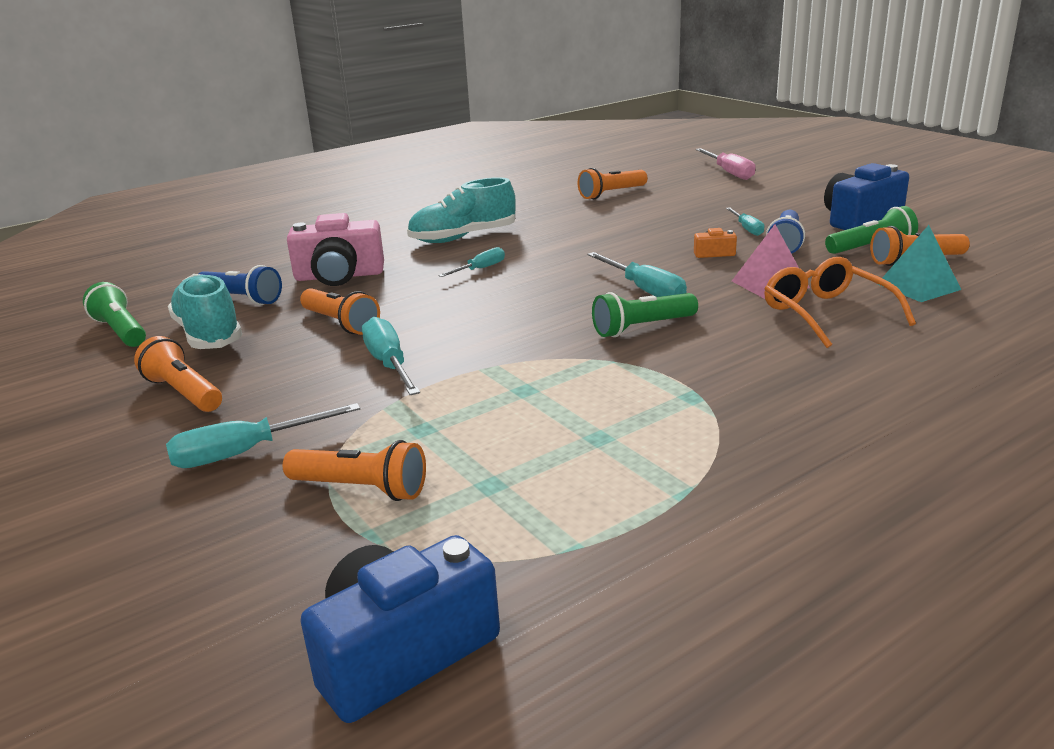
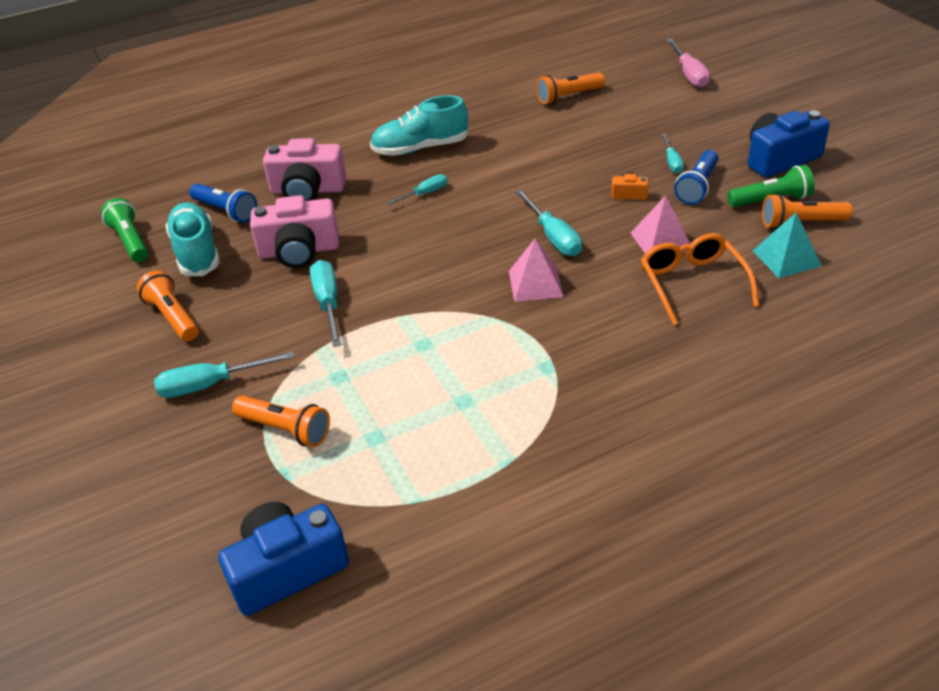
camera: 10 degrees right, 15 degrees up
(340, 323) = (299, 251): orange flashlight -> pink camera
(642, 327) = (535, 283): green flashlight -> pink pyramid

